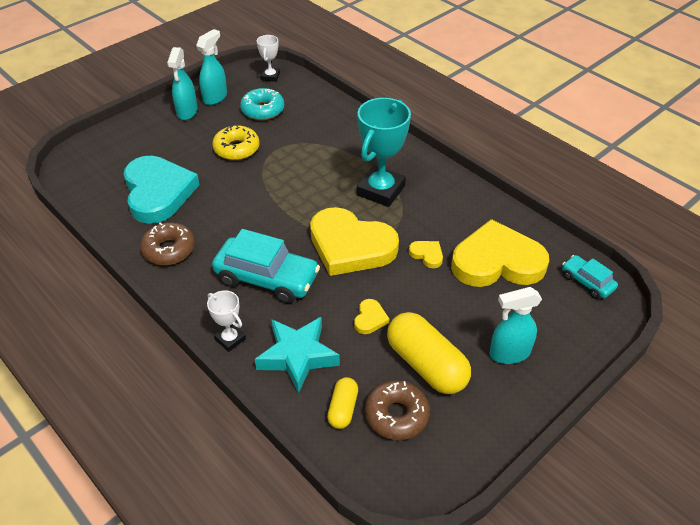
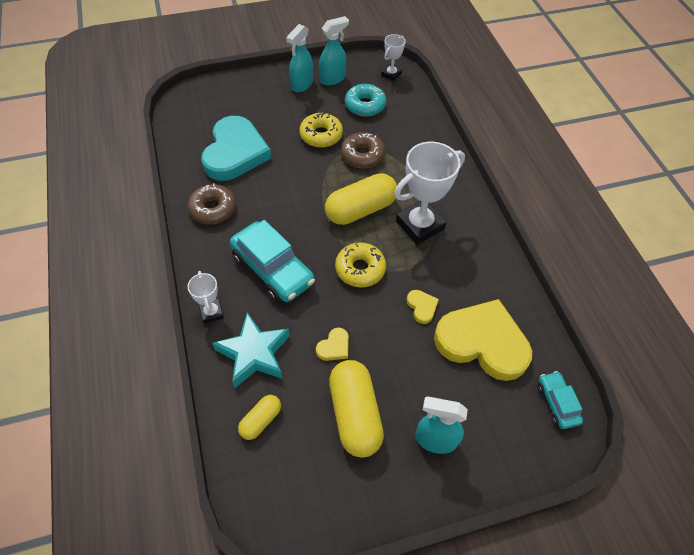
camera: 25 degrees right, 10 degrees up
(317, 197) = (360, 209): none -> yellow capsule
(350, 246) = (360, 269): yellow heart -> yellow donut
(380, 190) = (419, 225): turquoise trophy -> white trophy
(396, 415) = (300, 449): brown donut -> brown donut (362, 155)

